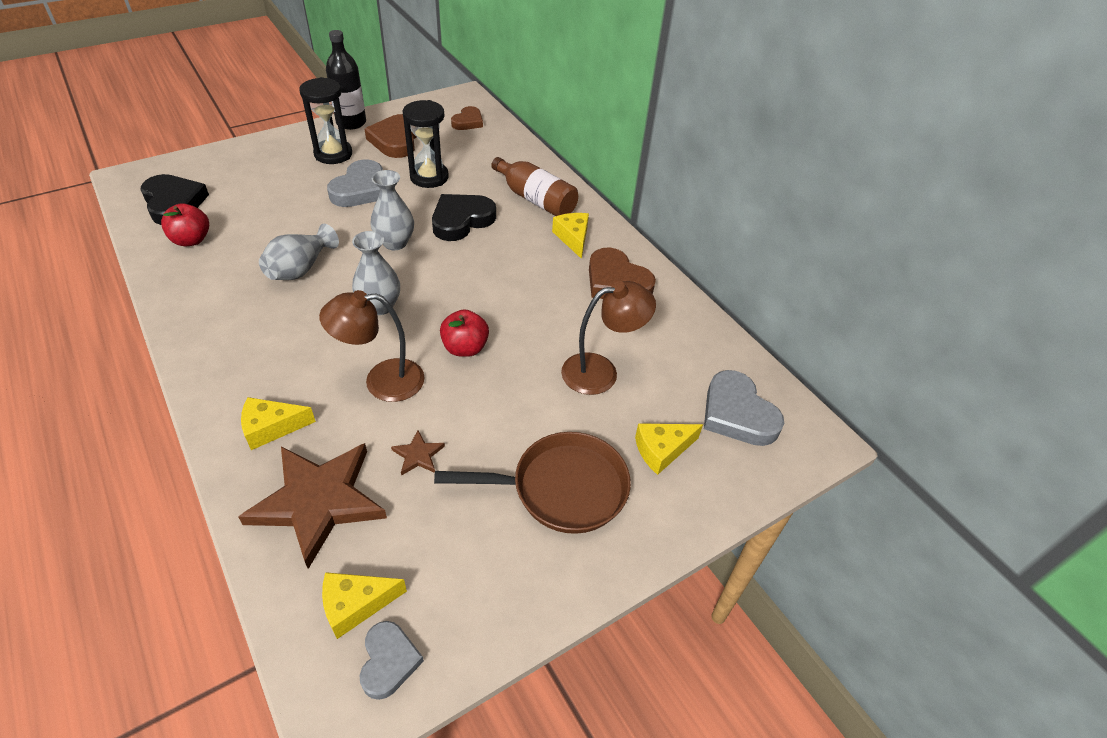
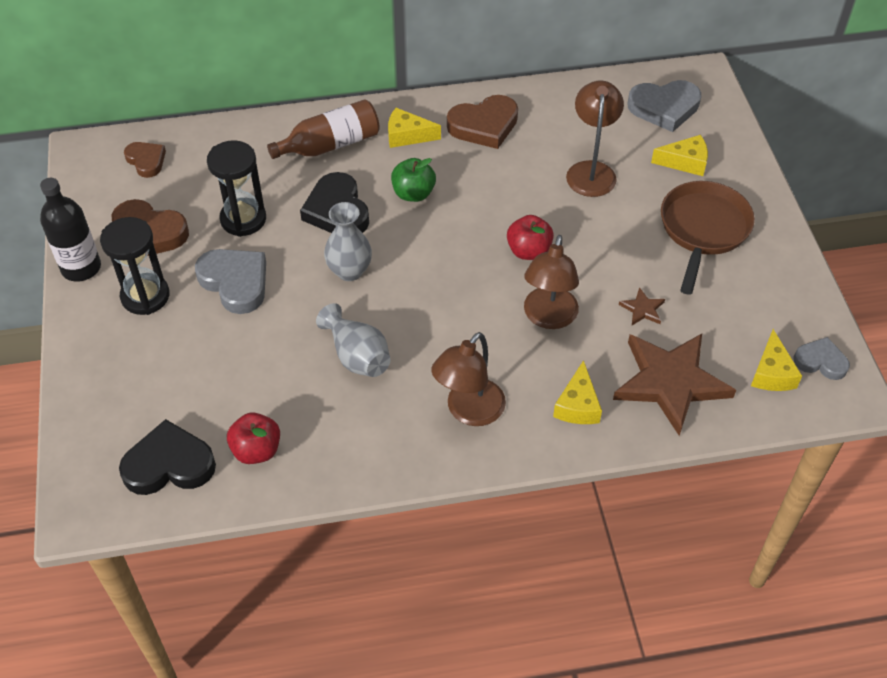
camera: 65 degrees left, 5 degrees up
(250, 350) = (469, 411): none -> brown lamp
(380, 306) = (445, 301): grey vase -> none
(503, 258) = (413, 194): none -> green apple
(662, 450) = (685, 162): yellow cheese -> yellow cheese turned 90 degrees counterclockwise

